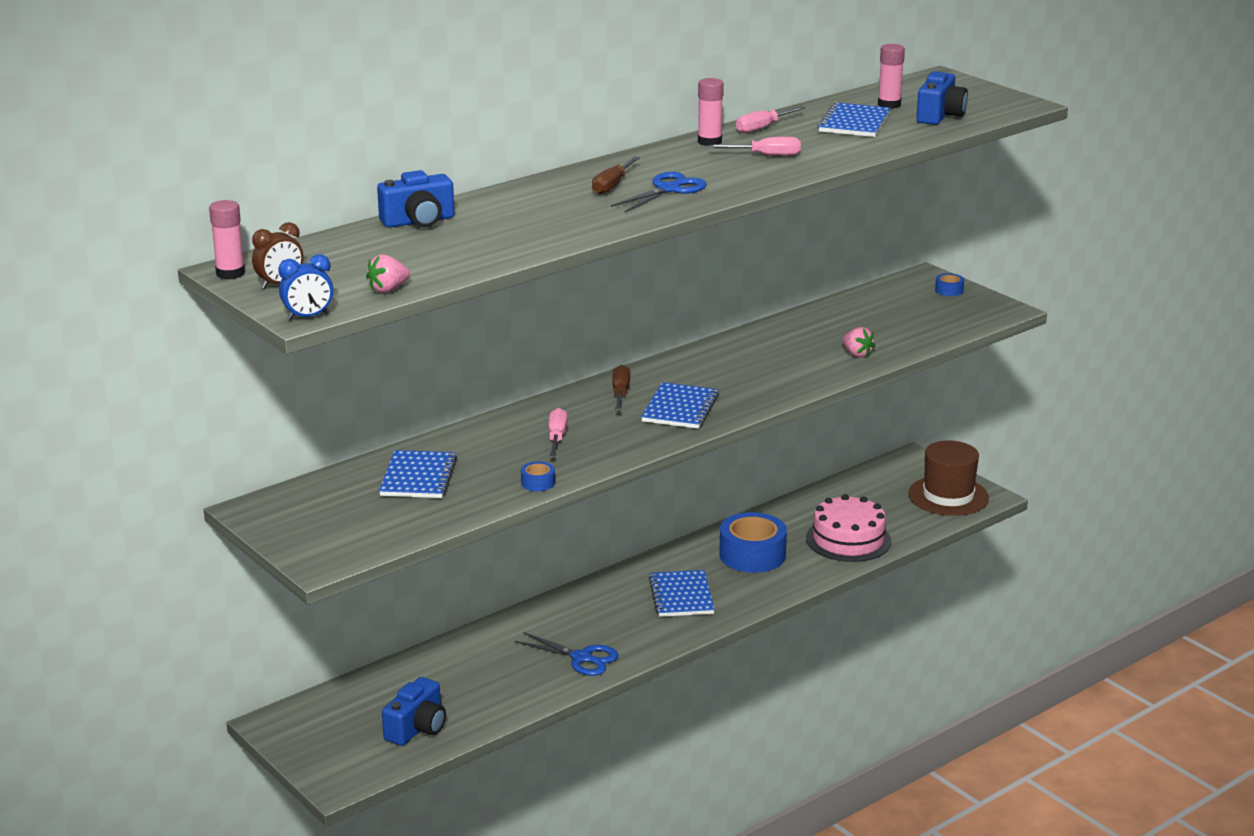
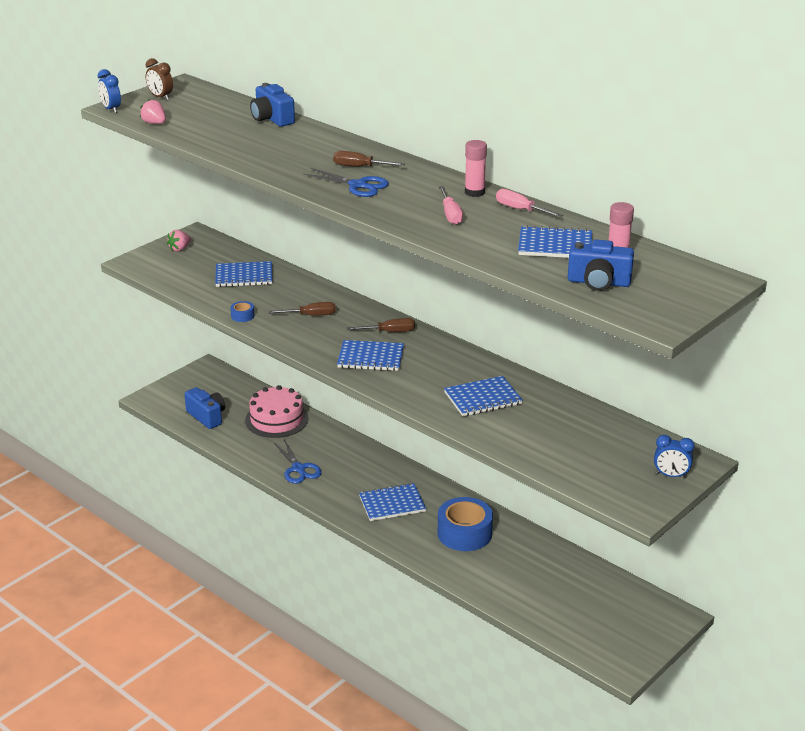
camera: 80 degrees right, 5 degrees up
(230, 273) = (176, 84): pink glue stick -> none
(417, 728) = (207, 417): blue camera -> blue camera turned 150 degrees counterclockwise
(557, 438) = (310, 315): pink screwdriver -> brown screwdriver
(581, 658) = (298, 469): blue scissors -> blue scissors turned 45 degrees counterclockwise
(789, 357) = (483, 398): none -> blue notebook
(848, 539) = (508, 583): pink cake -> pink cake (276, 419)
(857, 354) = (501, 430): pink strawberry -> pink strawberry (179, 249)
(948, 496) = (612, 641): brown hat -> none
(949, 290) = (671, 475): blue tape -> blue clock

